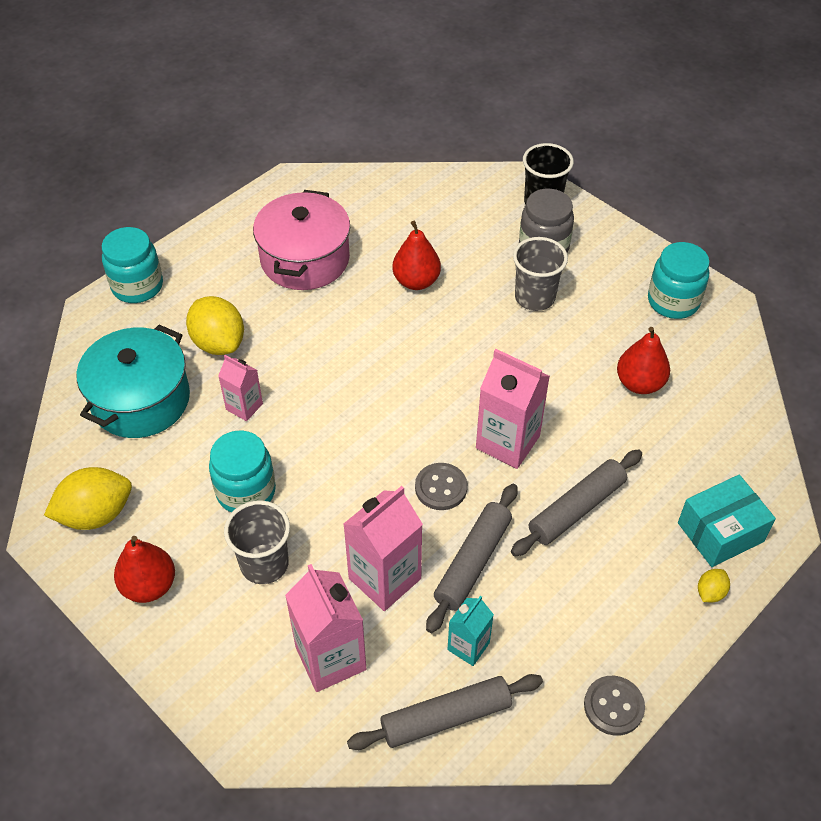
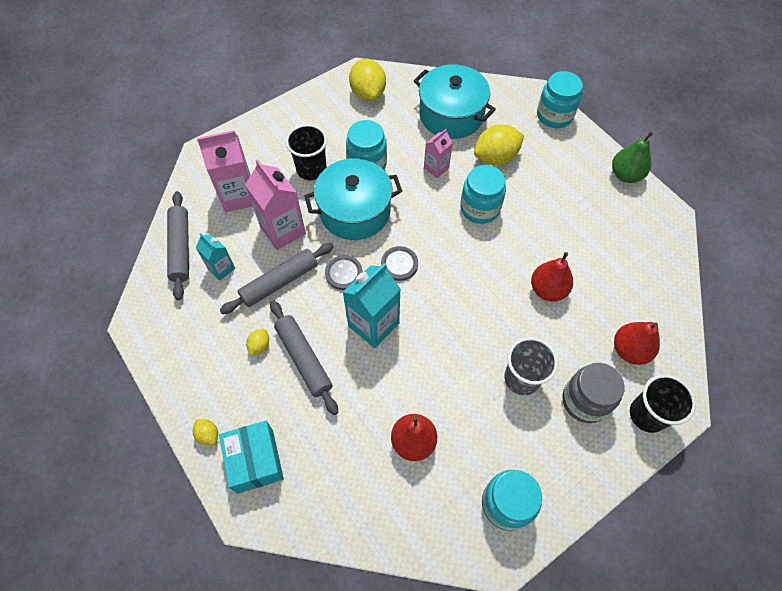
camera: 100 degrees right, 10 degrees up
(149, 586) = (313, 115): red pear -> red pear (629, 350)
(235, 217) = (625, 175): none -> green pear
(264, 564) = (311, 169): grey cup -> black cup
(305, 259) = (577, 216): pink pot -> none
(308, 352) = (480, 208): none -> turquoise jar
(335, 492) = (355, 211): none -> turquoise pot
(473, 562) = (279, 282): grey rolling pin -> grey rolling pin turned 75 degrees counterclockwise
(507, 442) = (373, 324): pink carton -> turquoise carton
(574, 564) = (259, 346): none -> yellow lemon
(613, 706) = (151, 344): grey button -> grey button (399, 264)

